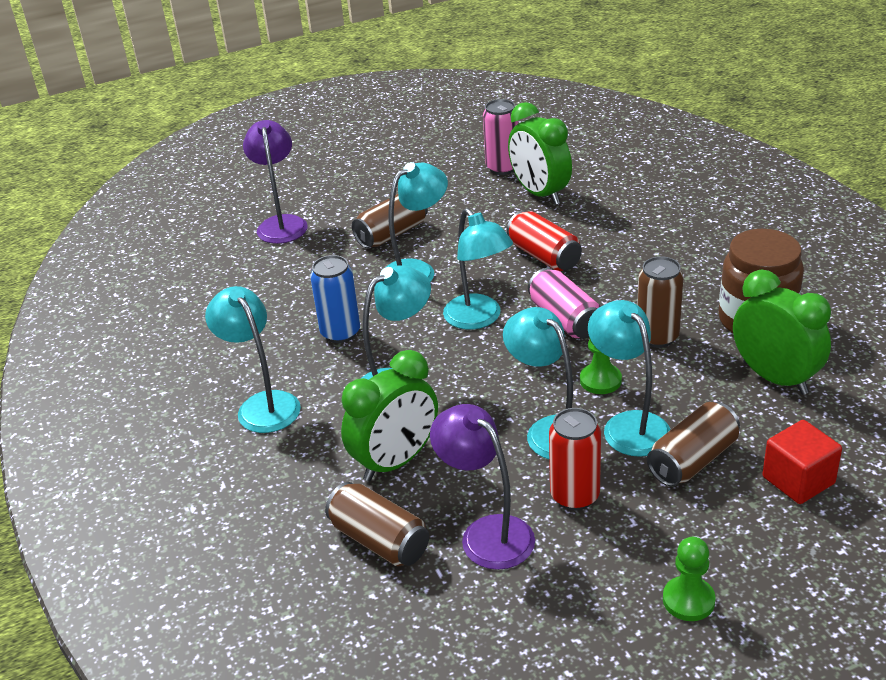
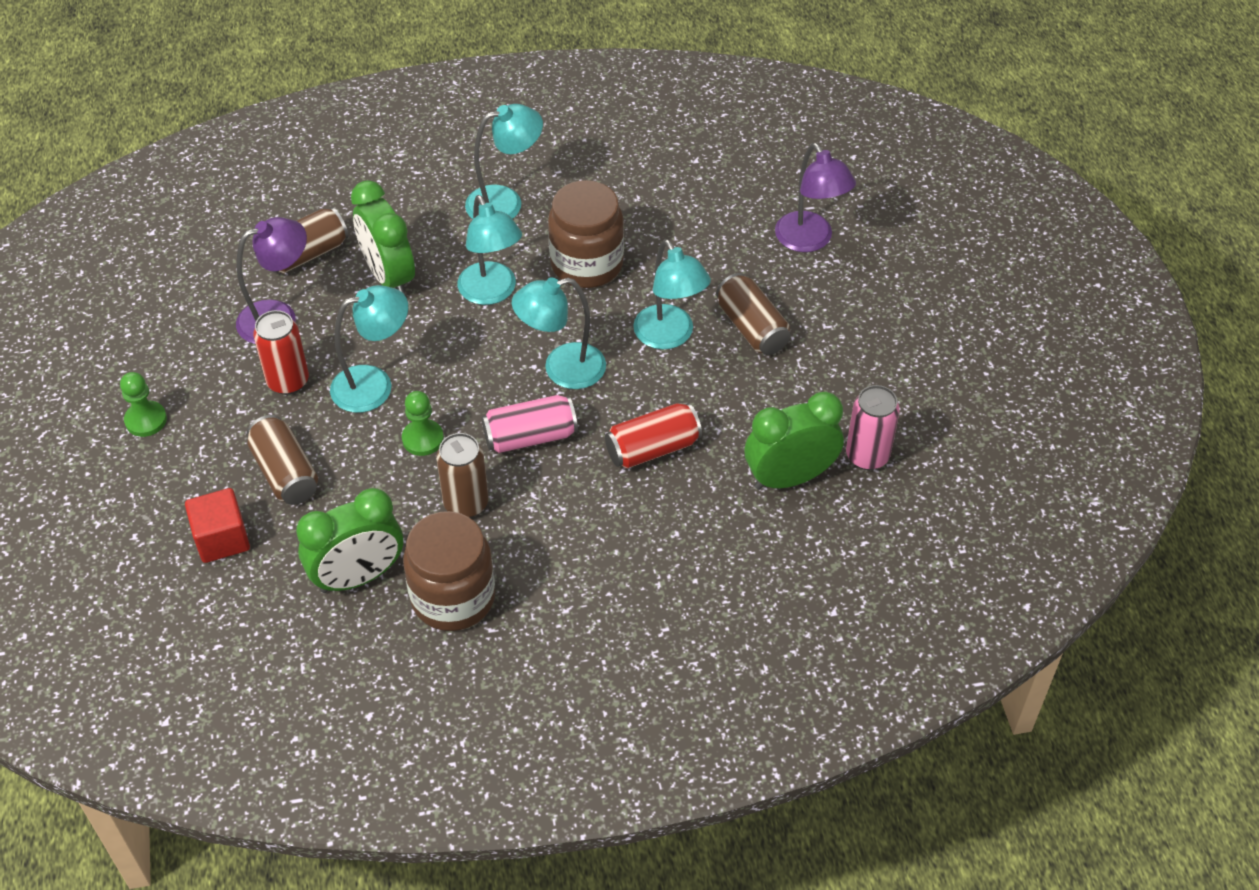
camera: 100 degrees right, 15 degrees up
(281, 224) = (809, 241): purple lamp -> purple lamp turned 60 degrees clockwise
(340, 333) = (587, 264): blue can -> brown jar
(628, 425) = (352, 441): turquoise lamp -> none

